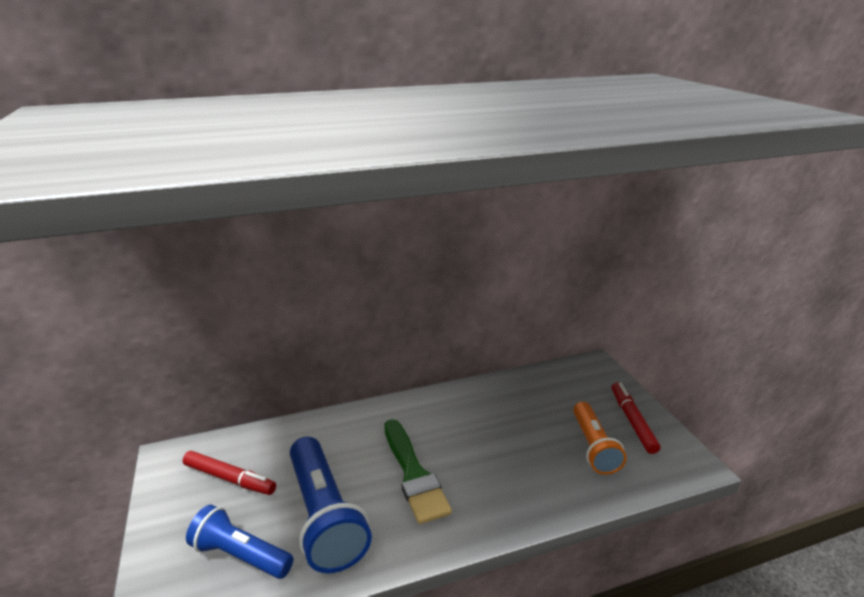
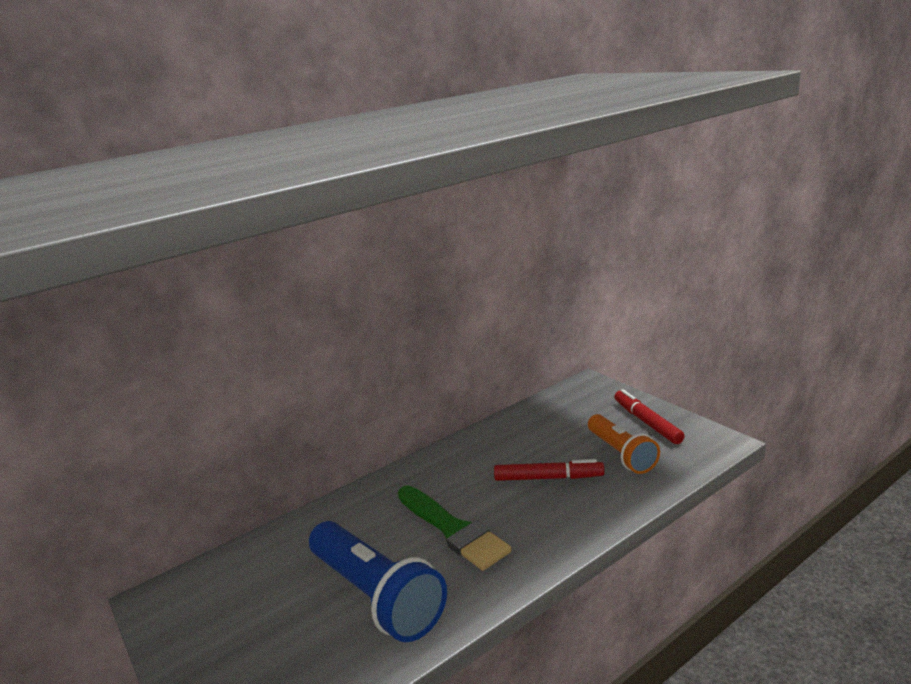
camera: 15 degrees left, 5 degrees down
(230, 478) = (245, 595): red marker -> red marker (548, 478)
(240, 555) = (300, 661): blue flashlight -> none

